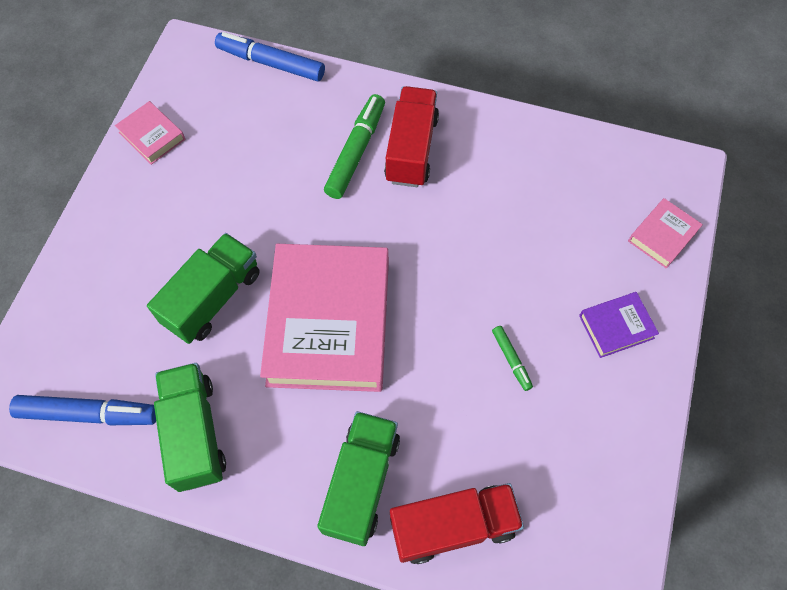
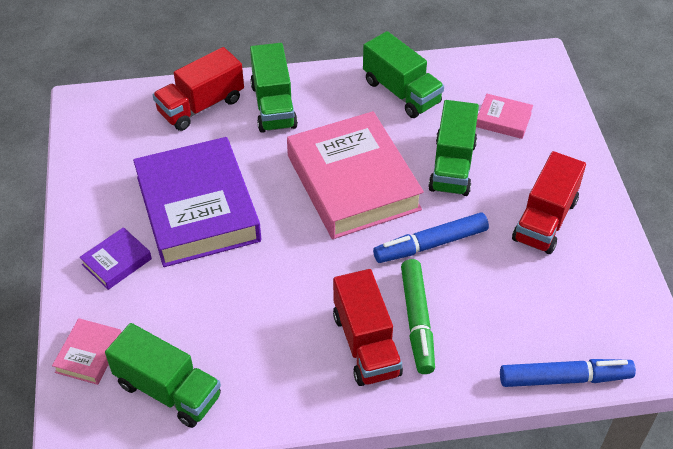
camera: 155 degrees right, 15 degrees down
(88, 413) = (479, 78): blue marker -> blue marker (431, 244)
(152, 136) = (610, 262): pink book -> pink book (503, 120)
(173, 198) = (545, 220): none -> red truck
(511, 359) = (197, 209): green marker -> purple book
(598, 176) = (168, 390): none -> green truck

